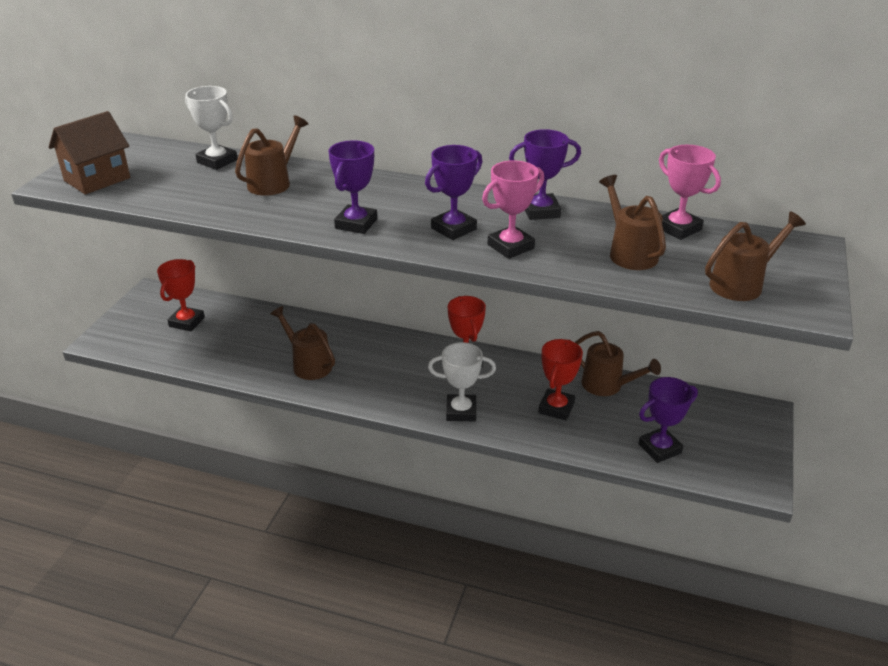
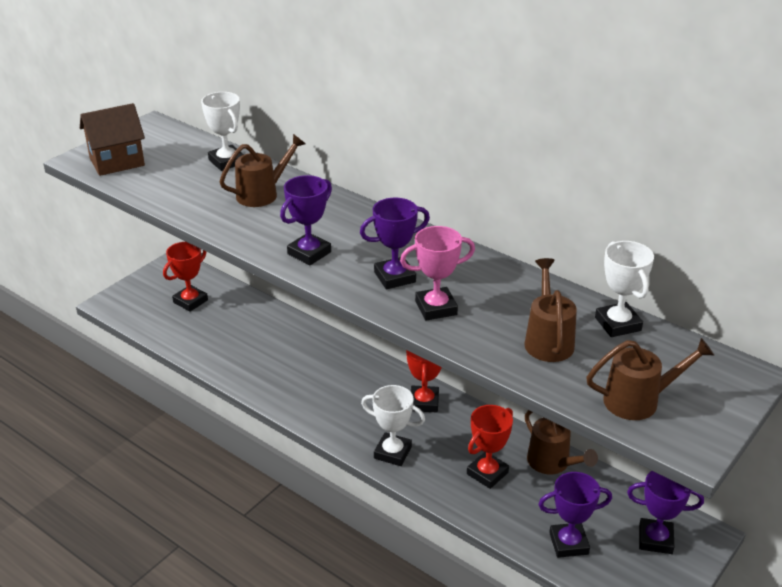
camera: 20 degrees right, 0 degrees up
(308, 364) = (276, 369): brown watering can -> none
(541, 211) = (491, 275): purple trophy -> purple trophy (655, 539)
(678, 228) = (617, 324): pink trophy -> white trophy

